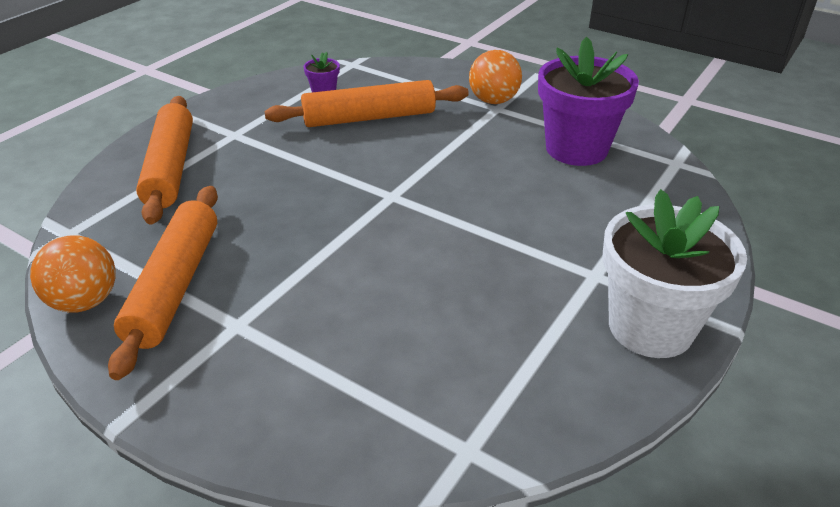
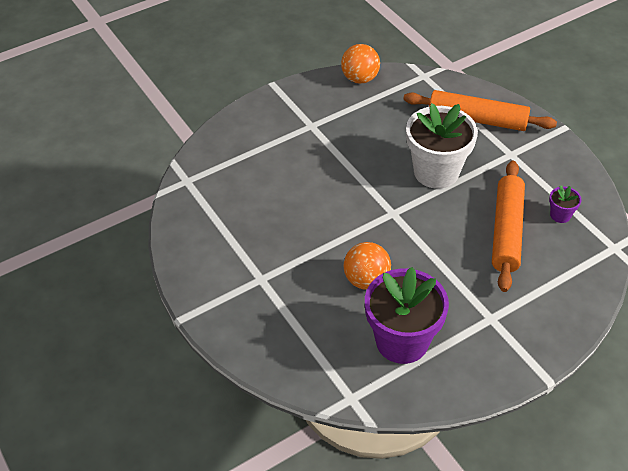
camera: 115 degrees right, 10 degrees up
(174, 285) = (355, 108): orange rolling pin -> none
(493, 101) = (505, 321): orange ball -> orange ball (366, 280)
(650, 327) = (207, 281): white flower pot -> white flower pot (436, 172)

